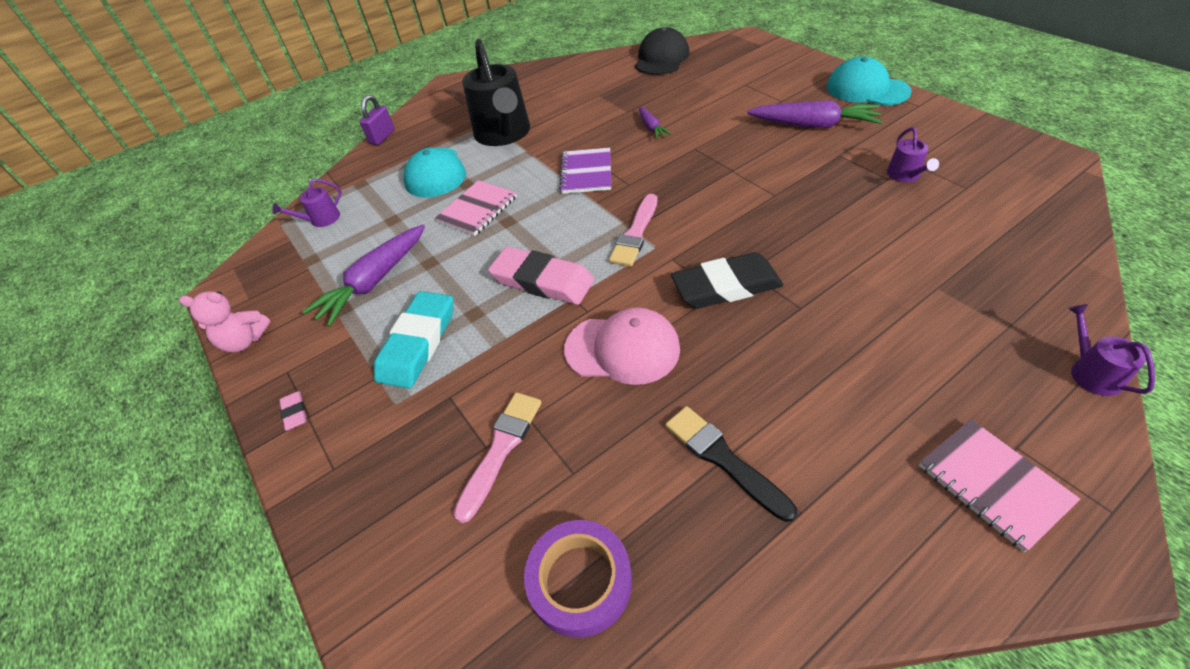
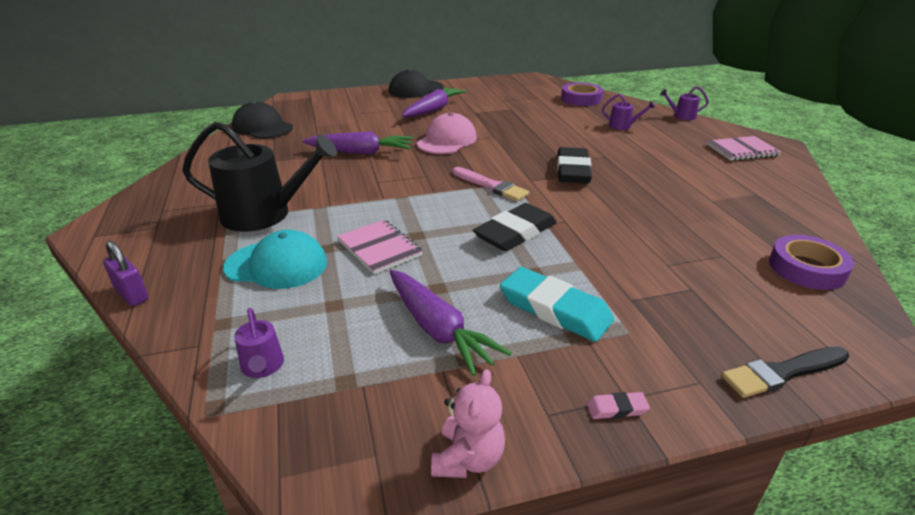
camera: 75 degrees left, 15 degrees down
(501, 449) = (695, 282): pink brush -> none
(542, 281) = (515, 233): pink eraser -> black eraser
(586, 173) = (388, 188): purple notebook -> none
(622, 349) = (613, 215): pink cap -> pink cap (447, 140)
(651, 127) = (360, 152): purple carrot -> purple carrot, size x1.92
(723, 459) = (718, 204): black brush -> black brush (782, 372)
(867, 89) = (416, 89): turquoise cap -> black cap
(905, 175) = (512, 105): purple watering can -> purple watering can (623, 126)
(1020, 231) = (581, 99): none -> purple tape

